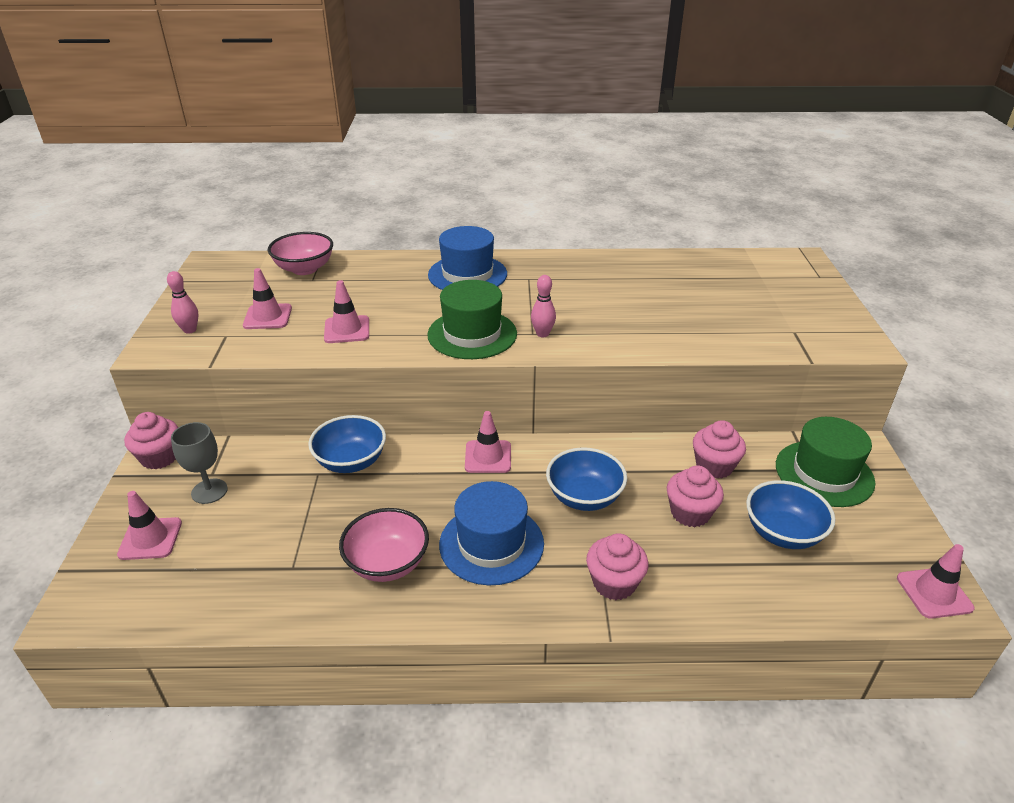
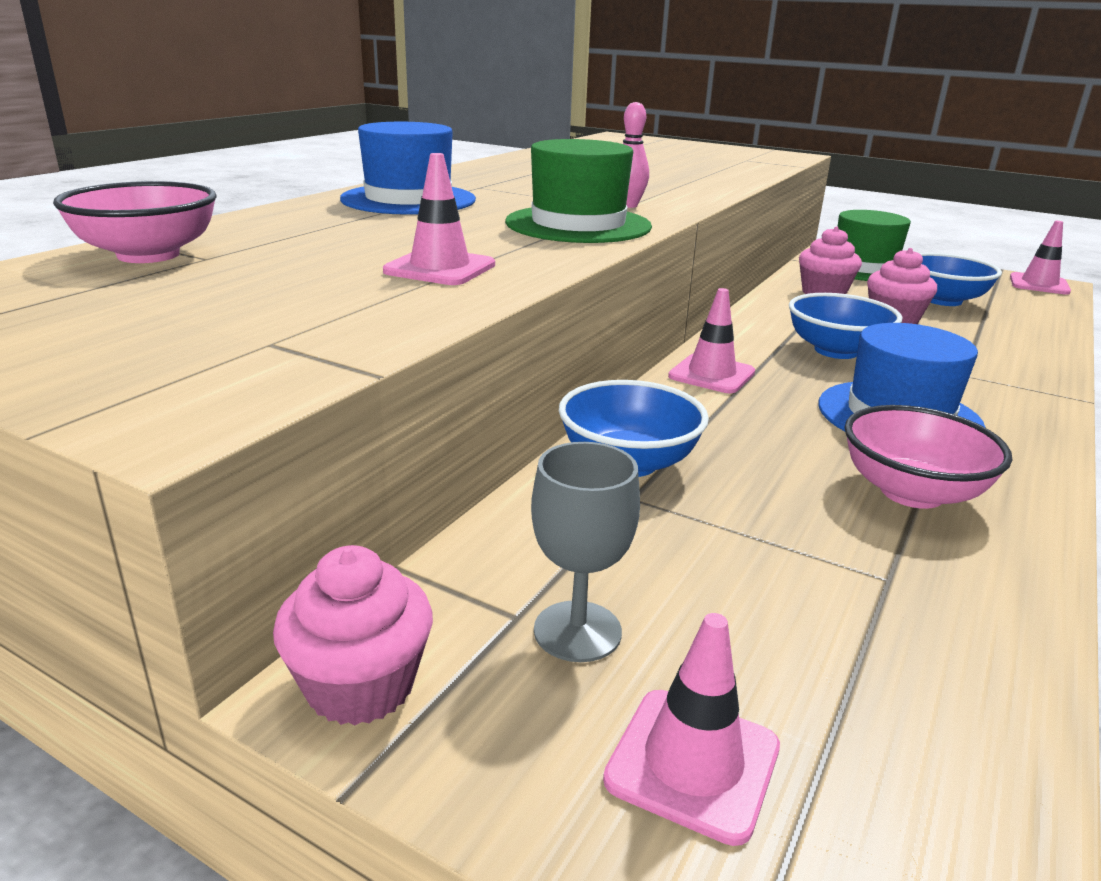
camera: 60 degrees left, 10 degrees down
(190, 330) = (164, 368): pink bowling pin -> none
(267, 317) = (271, 303): pink traffic cone -> none
(614, 583) = (997, 376): pink cupcake -> none

